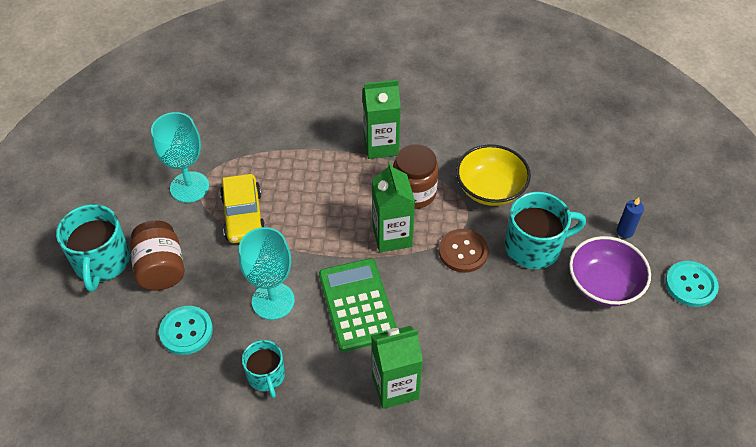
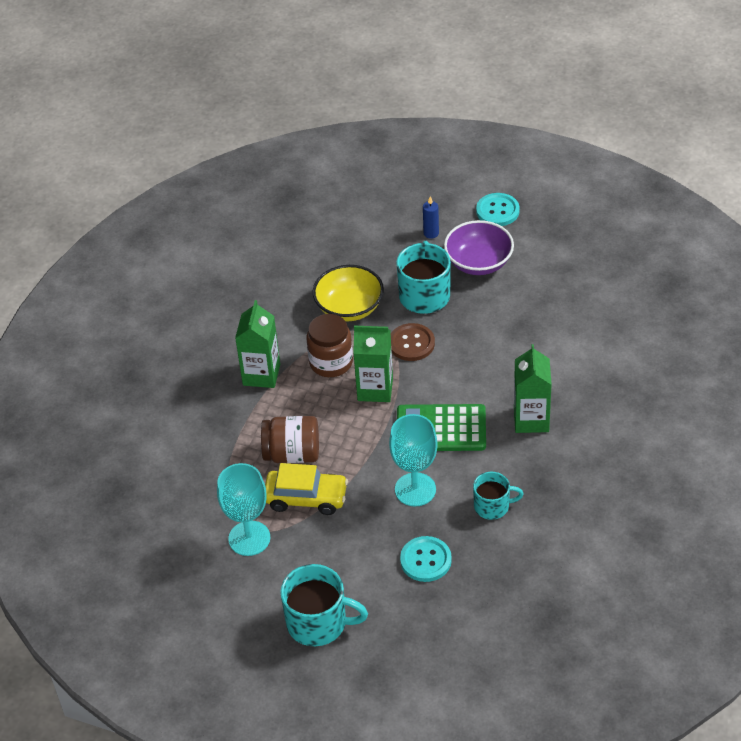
camera: 70 degrees left, 5 degrees down
(161, 268) = (345, 573): brown jar -> brown jar (292, 454)

